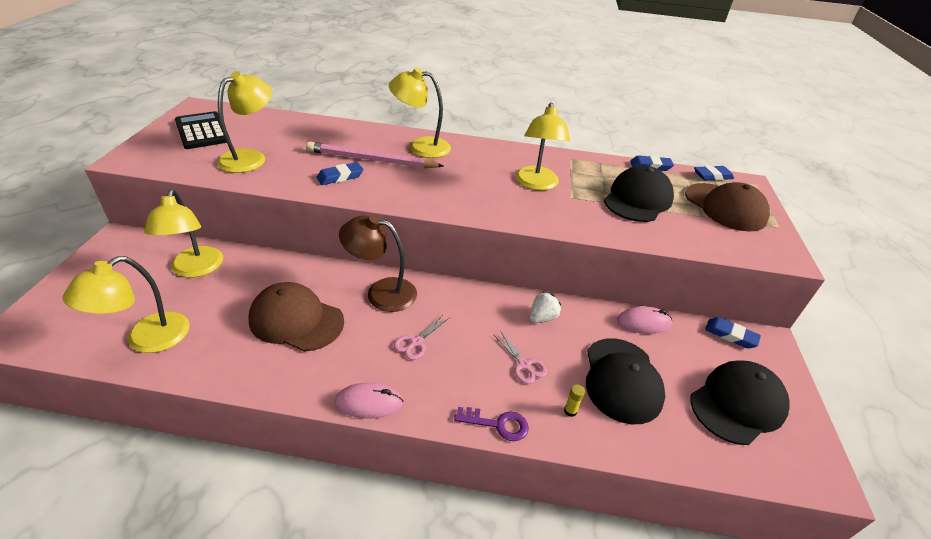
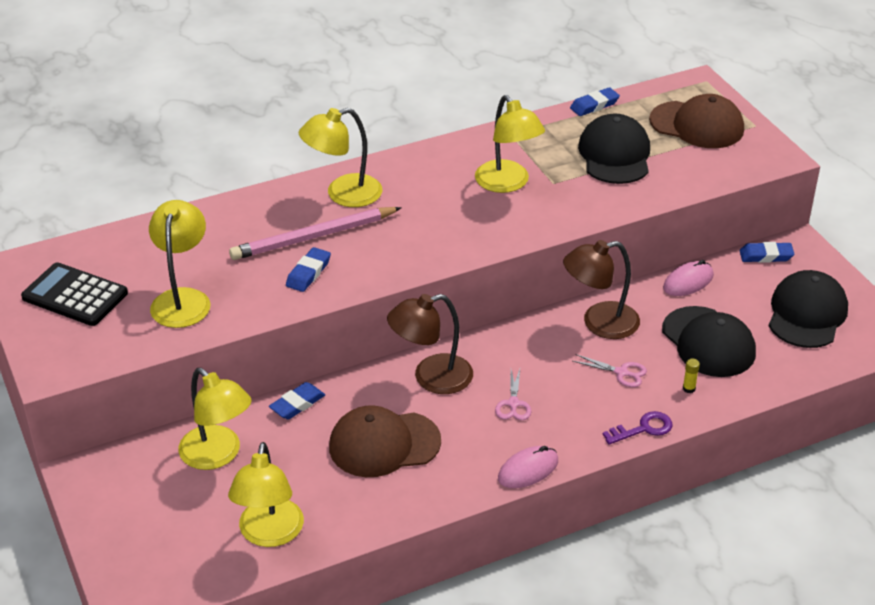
camera: 30 degrees left, 0 degrees up
(542, 317) = (599, 323): white strawberry -> brown lamp
(712, 176) = (660, 90): blue eraser -> blue eraser (297, 404)

